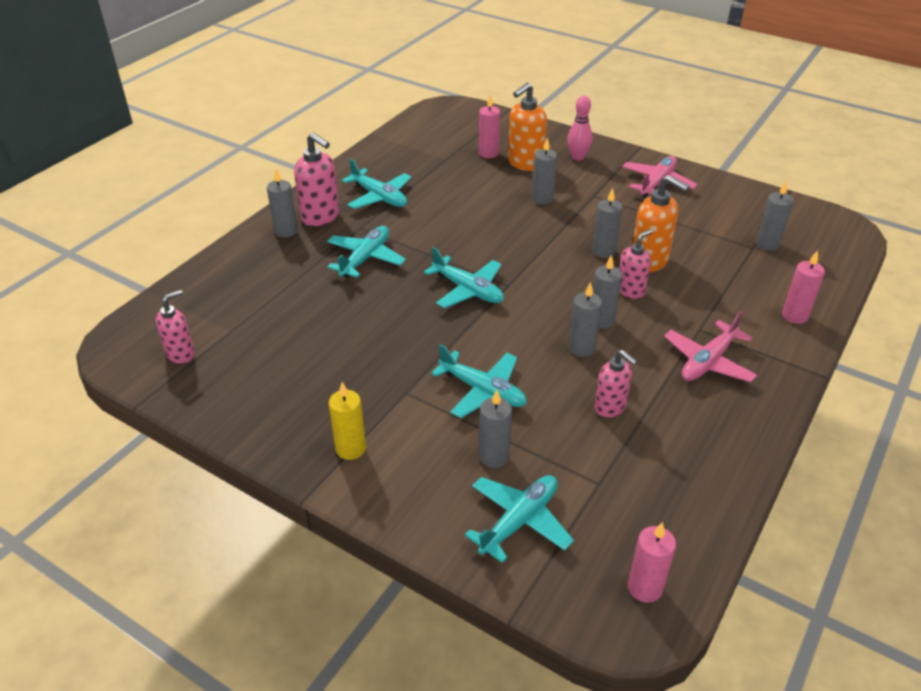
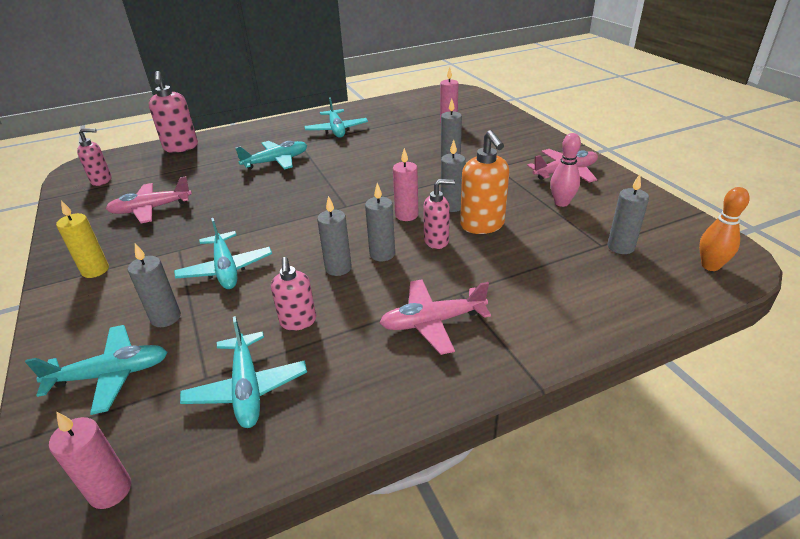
camera: 35 degrees right, 5 degrees down
(286, 231) = (254, 134): grey candle -> none
(304, 363) = (151, 209): none -> pink plane
(321, 217) = (285, 132): pink soap dispenser -> pink soap dispenser (181, 147)
(468, 290) = (313, 200): turquoise plane -> turquoise plane (247, 388)
(525, 163) = (468, 134): orange soap dispenser -> none
(577, 157) = (517, 139): pink bowling pin -> pink bowling pin (561, 203)
(794, 315) = (575, 317): pink candle -> pink candle (406, 215)
(836, 238) = (710, 266): none -> orange bowling pin

